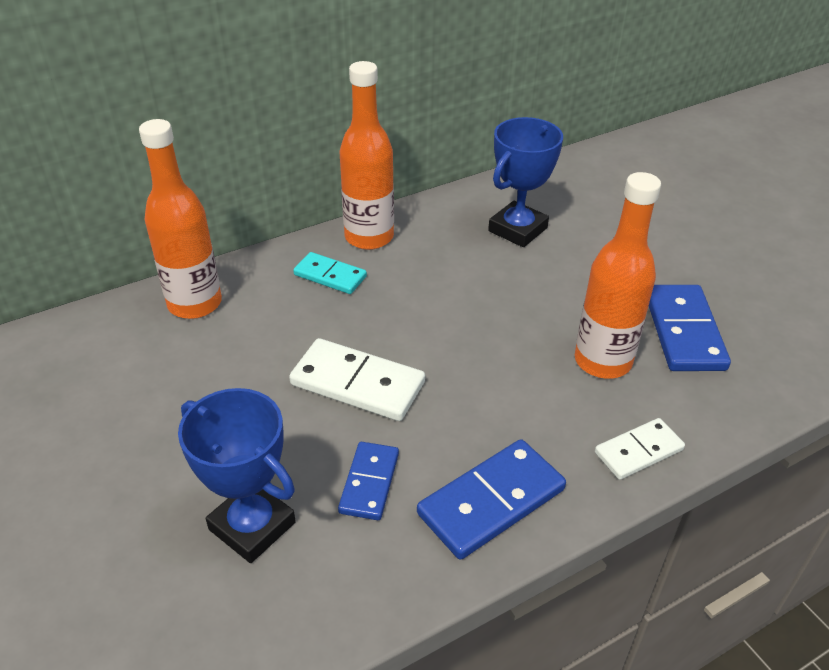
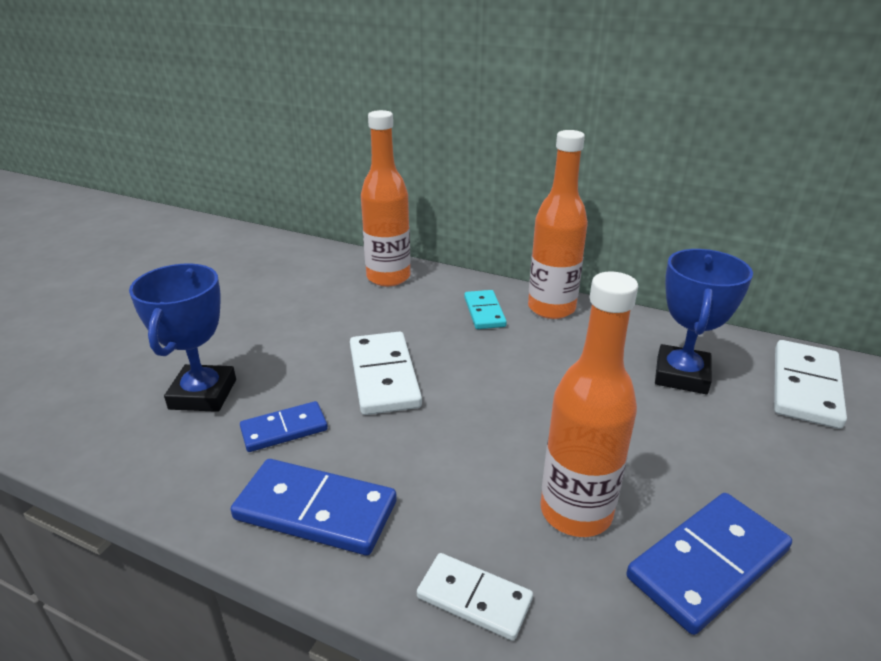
camera: 55 degrees right, 10 degrees down
(517, 229) = (681, 375): blue trophy -> blue trophy turned 75 degrees counterclockwise
(579, 189) = (805, 387): none -> white domino

